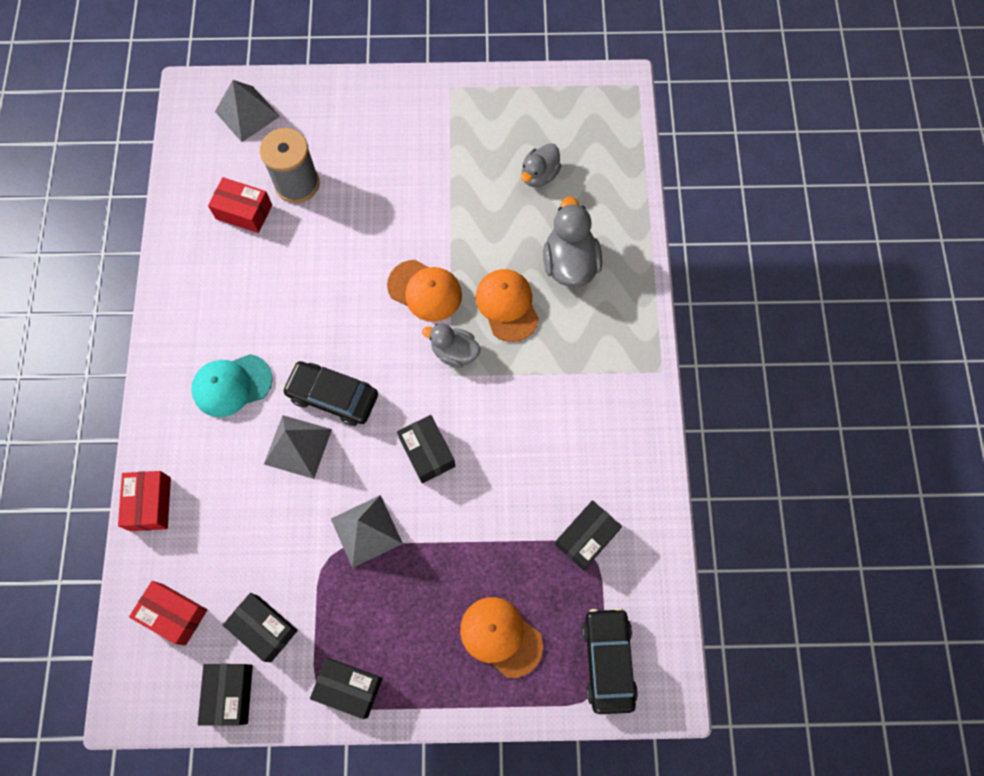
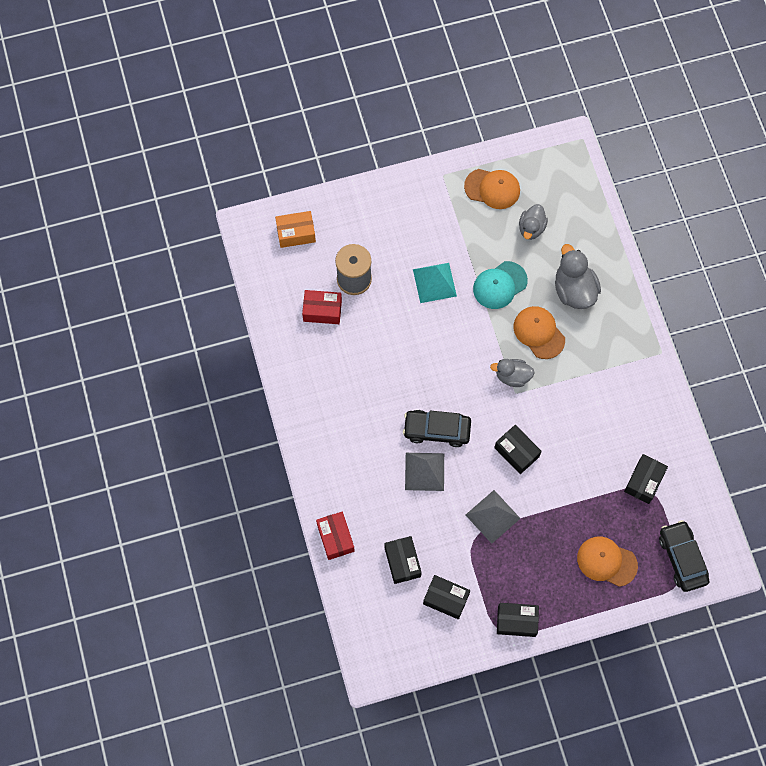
camera: 15 degrees left, 0 degrees up
(174, 614) = (381, 606): red box -> none
(230, 694) = (438, 646): black box -> black box (402, 562)
(232, 385) = (361, 440): turquoise cap -> turquoise cap (500, 285)
(247, 113) = (296, 233): grey pyramid -> orange box
(395, 211) = (434, 282): none -> turquoise pyramid
(425, 290) = (476, 336): orange cap -> orange cap (492, 188)

